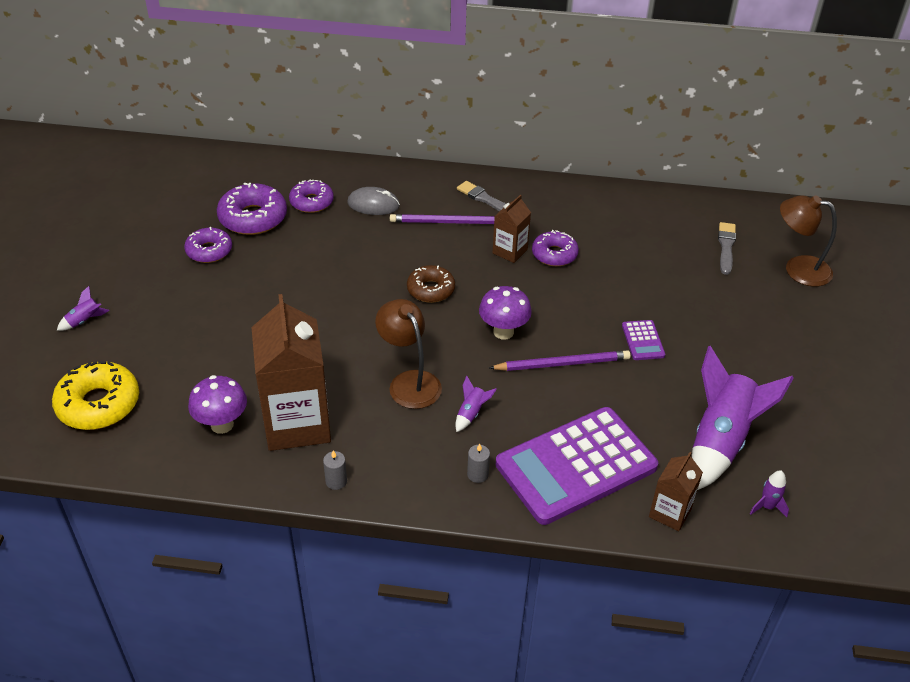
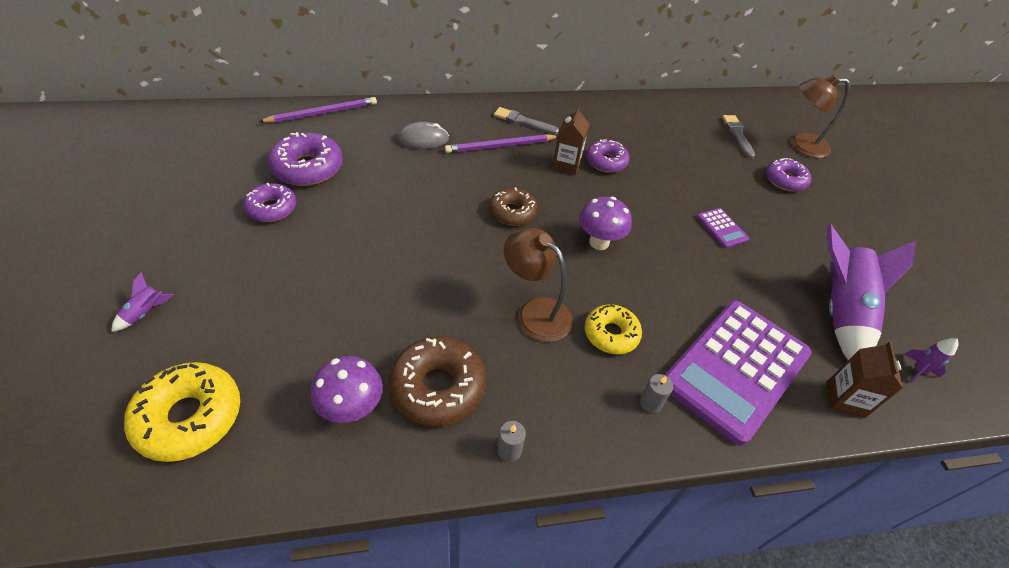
camera: 20 degrees left, 5 degrees up
(297, 423) = (438, 387): brown carton -> brown donut
(311, 202) = (362, 145): purple donut -> purple donut (785, 180)
(471, 413) = (611, 334): purple rocket -> yellow donut
(562, 364) = (667, 264): purple pencil -> purple pencil (323, 113)

